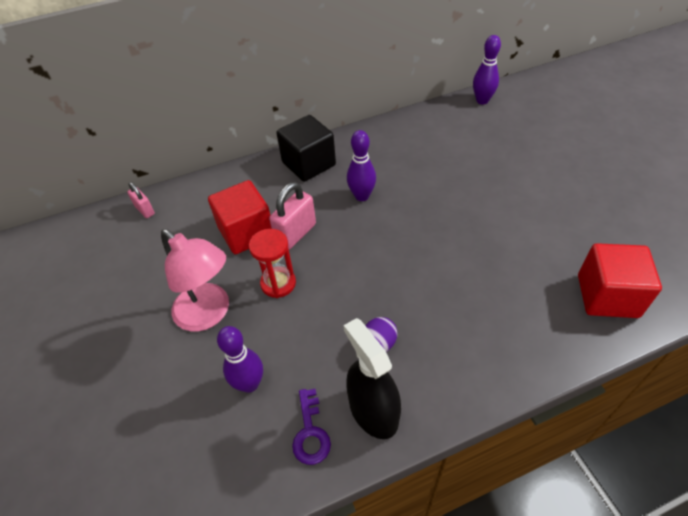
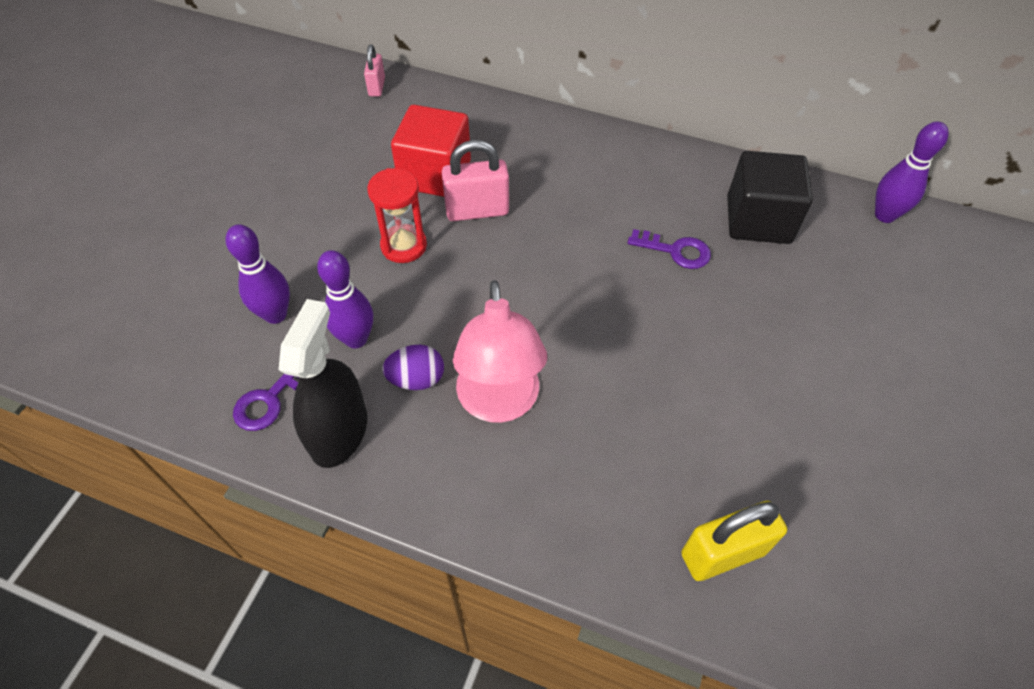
camera: 40 degrees right, 5 degrees up
(209, 314) = (316, 226): pink lamp -> pink lamp (499, 403)
(308, 164) = (578, 148): black cube -> black cube (758, 220)
(362, 196) = (589, 222): purple bowling pin -> purple bowling pin (356, 339)
(419, 179) = (675, 251): none -> purple key
(607, 296) = (723, 553): red cube -> yellow padlock

